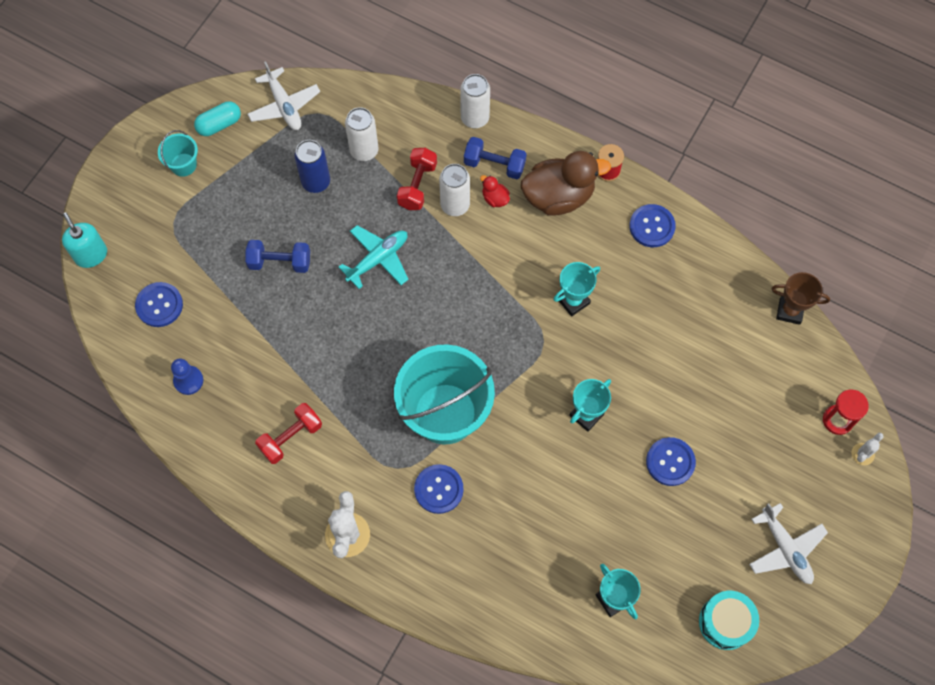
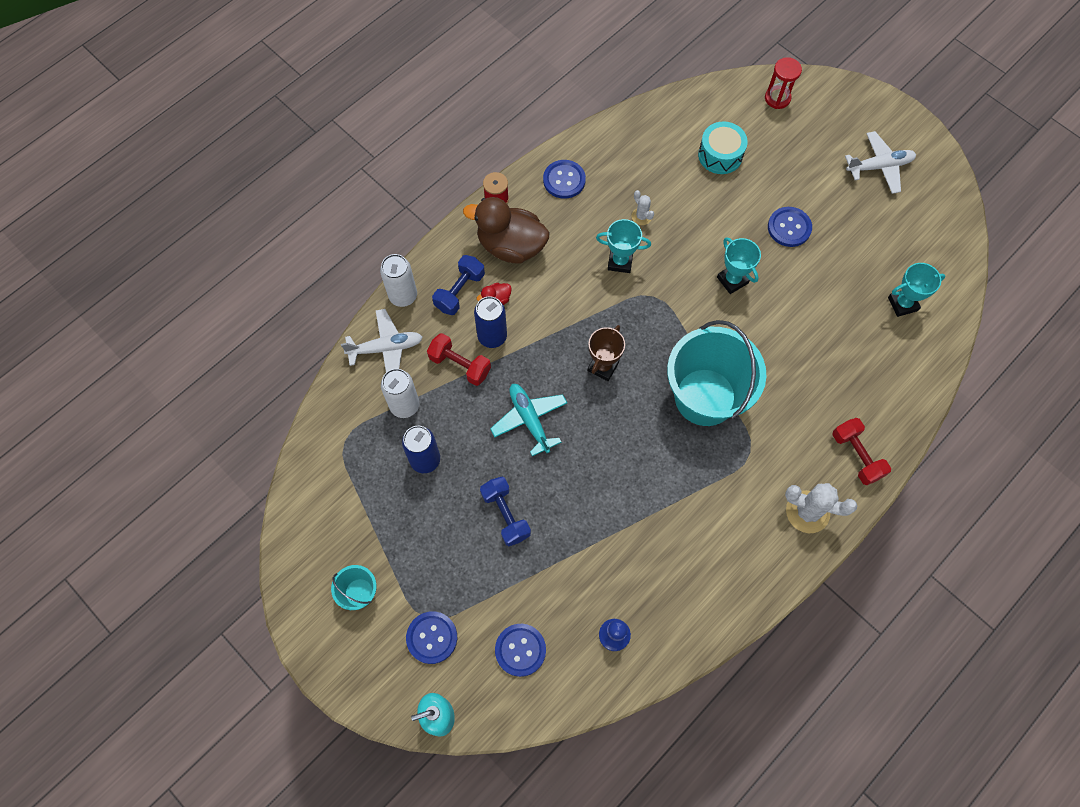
camera: 75 degrees left, 0 degrees up
(219, 124) = (323, 544): turquoise capsule -> none
(280, 262) = (505, 515): blue dumbbell -> blue dumbbell turned 45 degrees counterclockwise
(284, 105) = (324, 472): white plane -> white plane (386, 348)
(290, 437) = (699, 544): red dumbbell -> red dumbbell (856, 456)
(438, 489) = (778, 420): blue button -> blue button (432, 637)
(455, 205) = (492, 336): white can -> blue can
(558, 196) = (511, 246): brown duck -> brown duck turned 75 degrees counterclockwise
(573, 301) = (620, 262): turquoise trophy -> turquoise trophy turned 60 degrees counterclockwise
(725, 622) = (934, 226): turquoise drum -> turquoise drum (720, 155)
(789, 311) = (673, 102): brown trophy -> brown trophy (603, 366)
(862, 454) = (809, 90): white cactus -> white cactus (641, 216)

